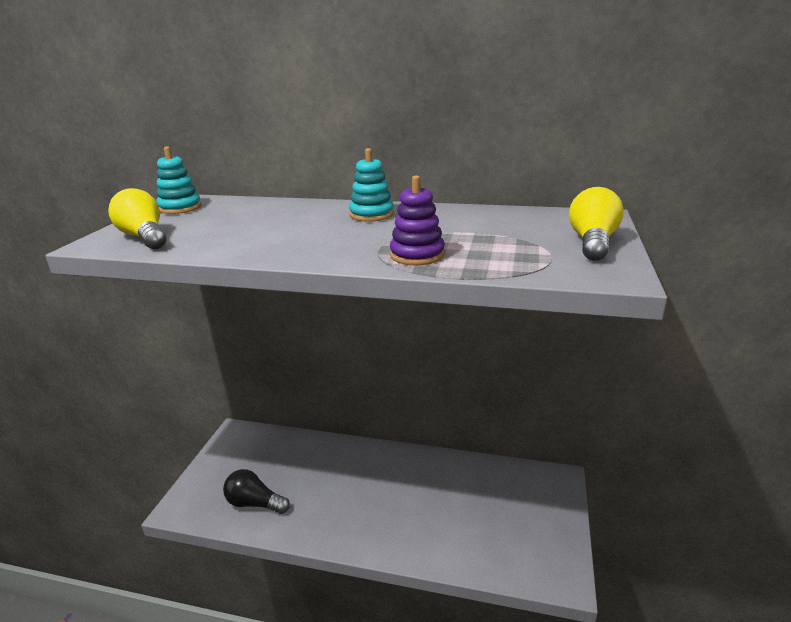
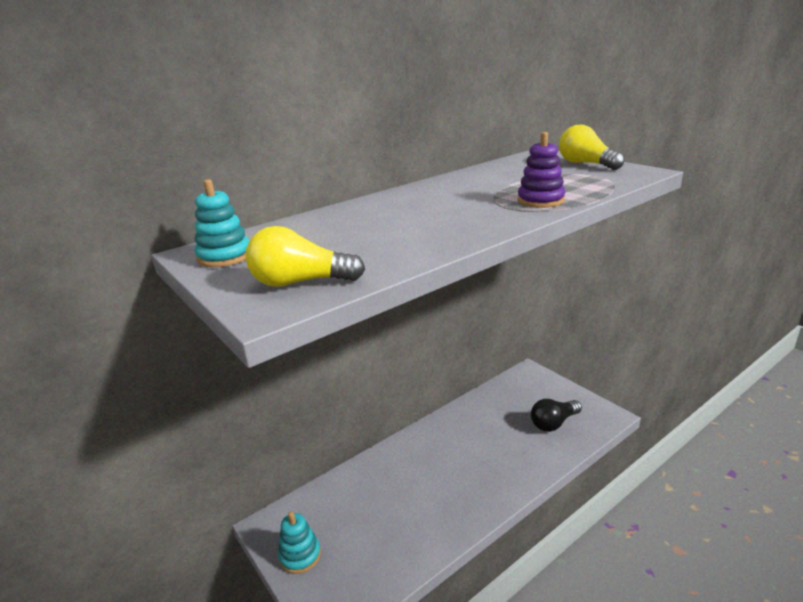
camera: 50 degrees left, 0 degrees up
(254, 503) = (388, 549): black light bulb -> black light bulb (553, 423)
(371, 214) = (421, 196): turquoise stacking toy -> turquoise stacking toy (300, 555)

